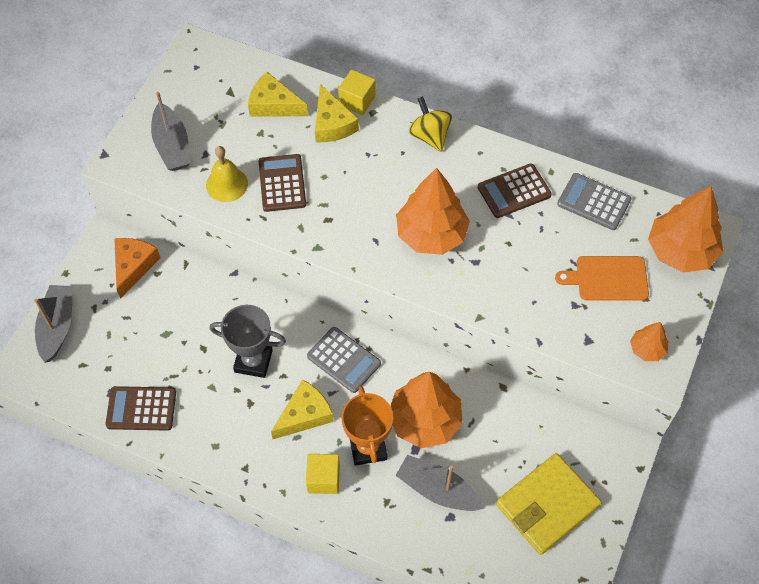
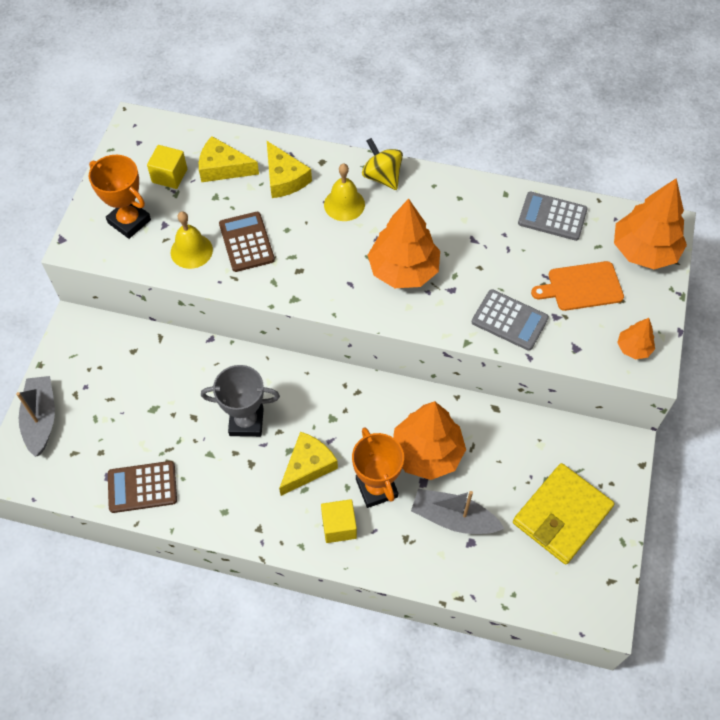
camera: 10 degrees left, 0 degrees up
(133, 266) = (108, 347): orange cheese -> none
(172, 146) = (129, 221): grey boat -> orange trophy
(343, 360) = (335, 407): grey calculator -> grey calculator (509, 320)
(357, 101) = (304, 153): yellow cube -> yellow cube (169, 176)
(386, 159) = (344, 204): none -> yellow bell
(514, 191) = (474, 217): brown calculator -> none

